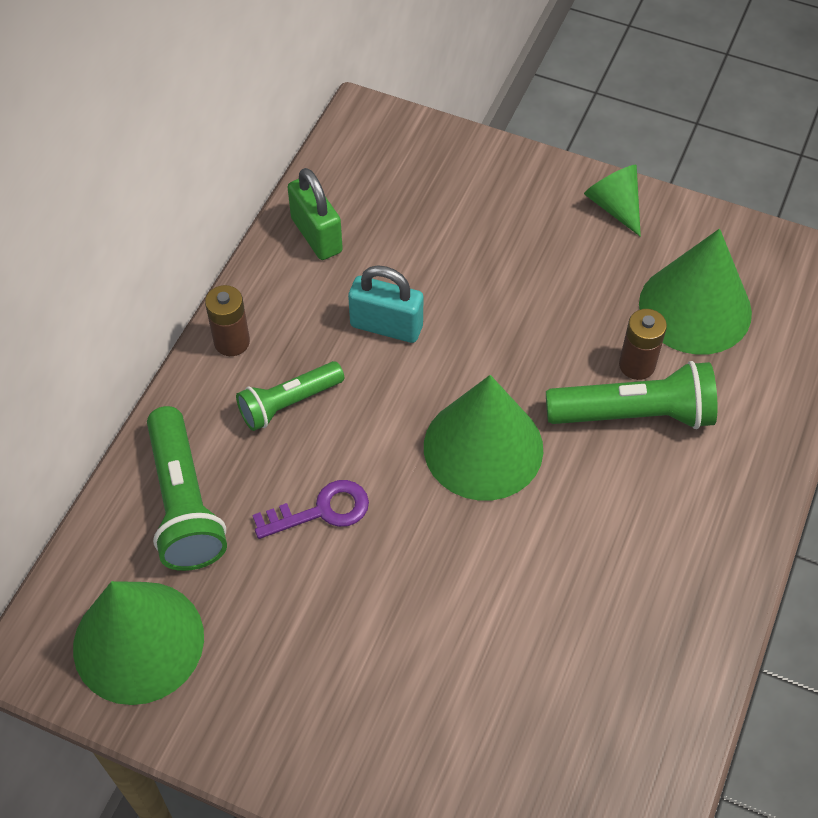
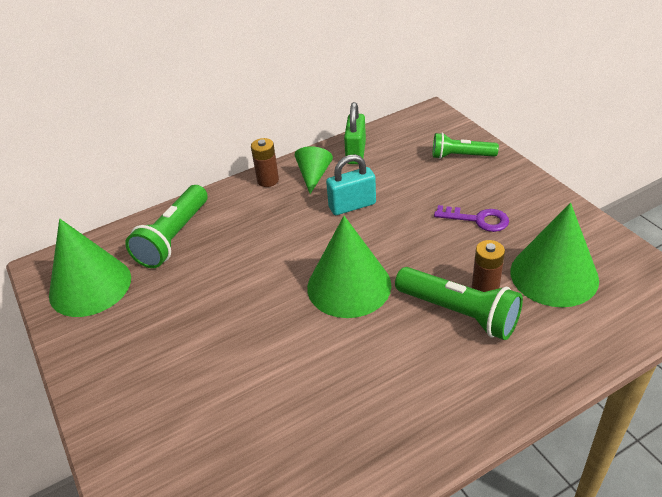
camera: 40 degrees right, 15 degrees down
(289, 403) = (267, 218): green flashlight -> green flashlight (461, 156)
(321, 511) = (233, 273): purple key -> purple key (477, 220)
(386, 326) = (352, 206): turquoise padlock -> turquoise padlock turned 75 degrees counterclockwise
(614, 206) = (545, 203): green cone -> green cone (313, 176)

